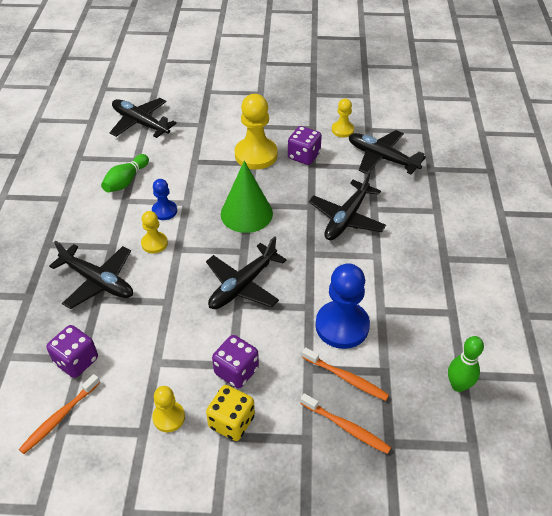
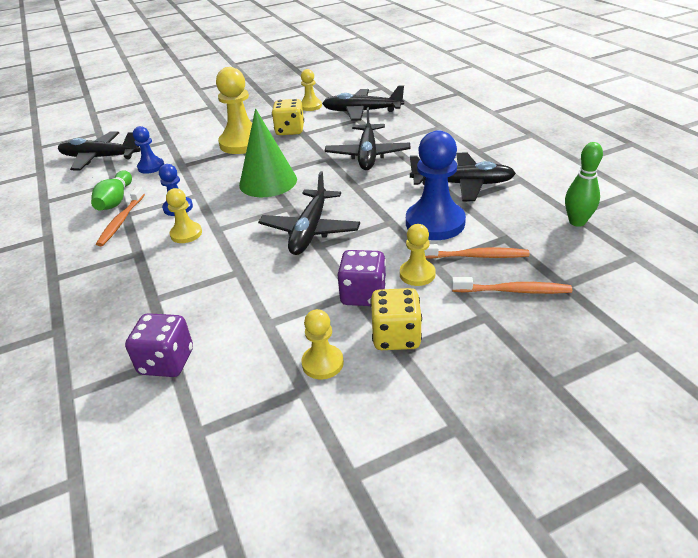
camera: 25 degrees left, 10 degrees down
(59, 417) = (184, 423): orange toothbrush -> orange toothbrush (121, 221)
(98, 281) = (141, 285): black plane -> black plane (462, 184)
(171, 152) = (151, 167): none -> blue pawn
(288, 372) = (417, 274): none -> yellow pawn
(304, 156) = (290, 130): purple dice -> yellow dice

